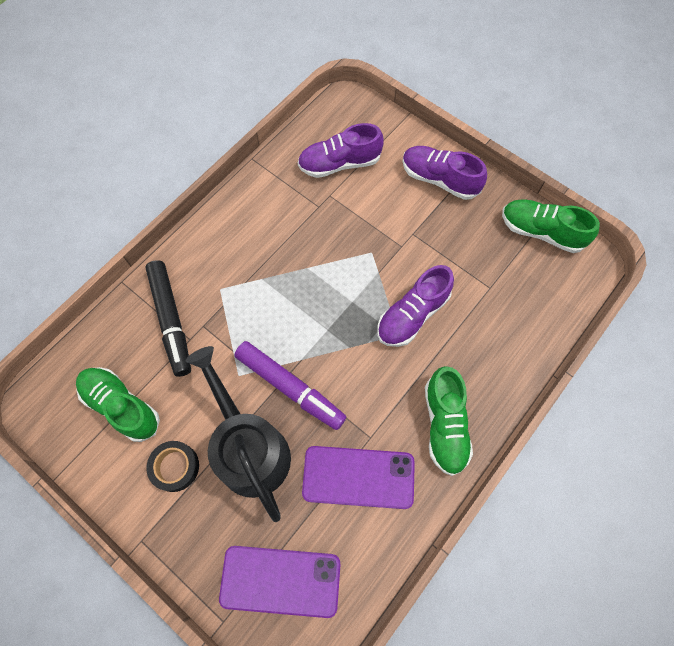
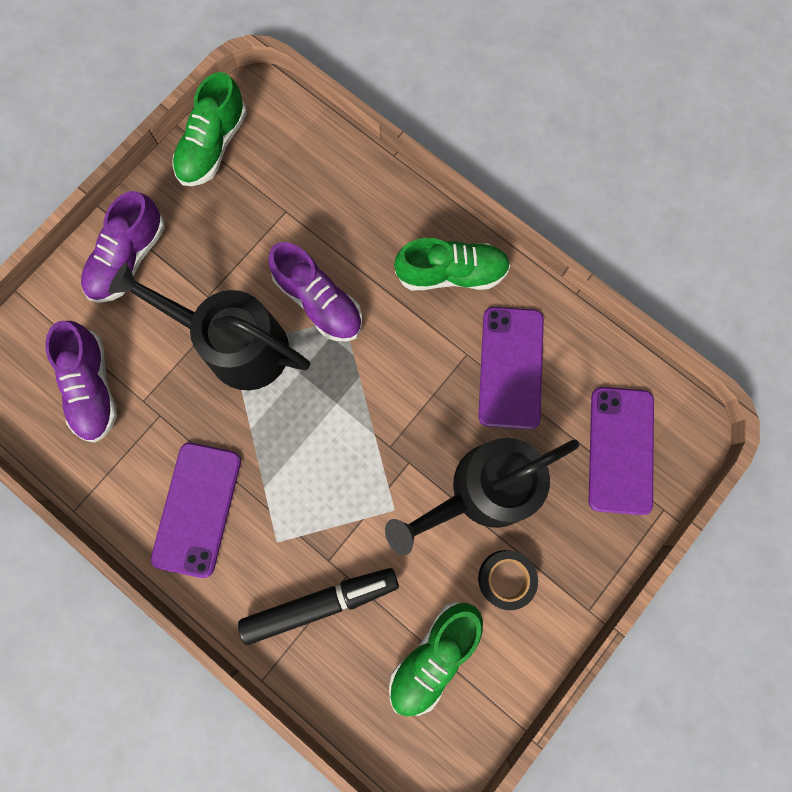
camera: 90 degrees left, 10 degrees up
(248, 234) = (197, 509): none -> purple phone
(290, 388) = (409, 446): purple marker -> none
(373, 255) = (236, 345): none -> black watering can

